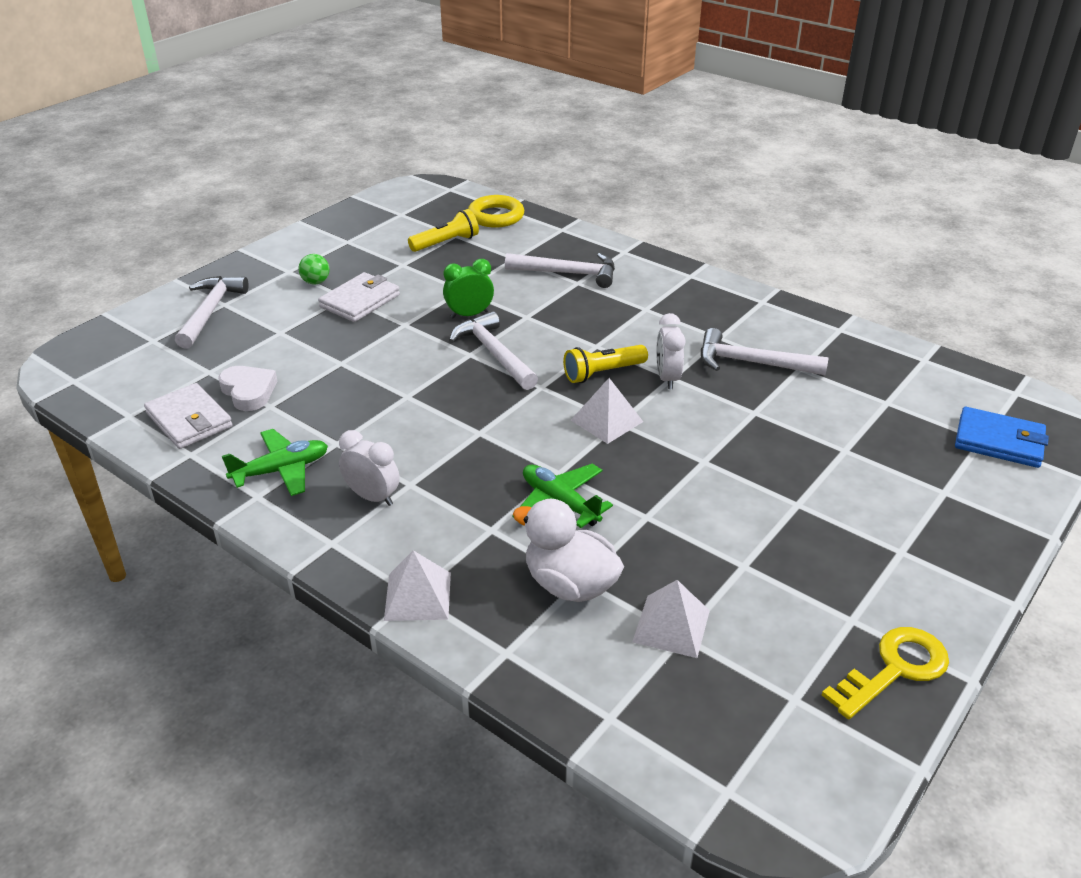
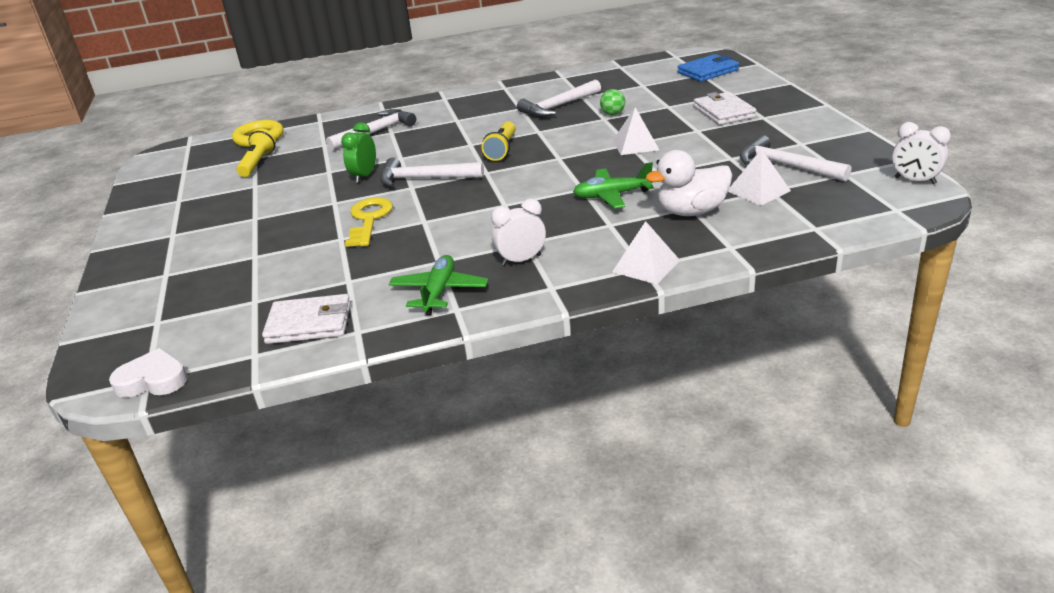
camera: 50 degrees left, 5 degrees down
(210, 311) = (164, 283): white hammer -> white hammer (785, 165)
(248, 391) = (314, 287): white heart -> white heart (153, 380)
(316, 282) = (211, 226): green ball -> green ball (613, 114)
(360, 301) = (272, 213): white wallet -> white wallet (724, 112)
(606, 421) = (552, 161): white pyramid -> white pyramid (635, 144)
(667, 378) = (537, 132): white clock -> white clock (915, 180)
(894, 669) = (846, 144): yellow key -> yellow key (369, 219)

